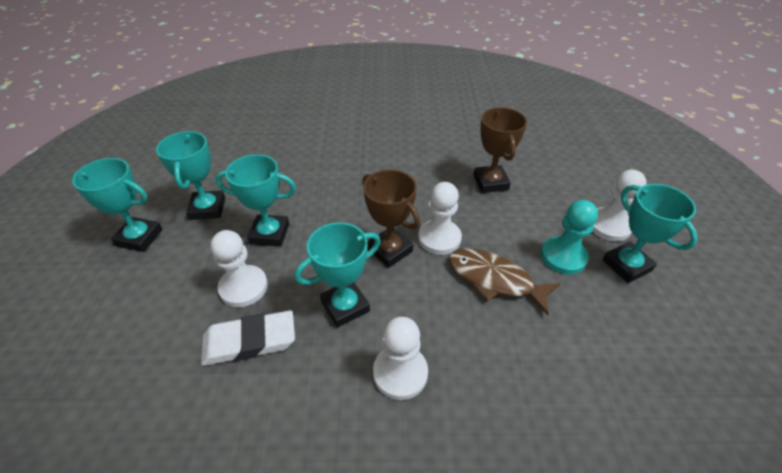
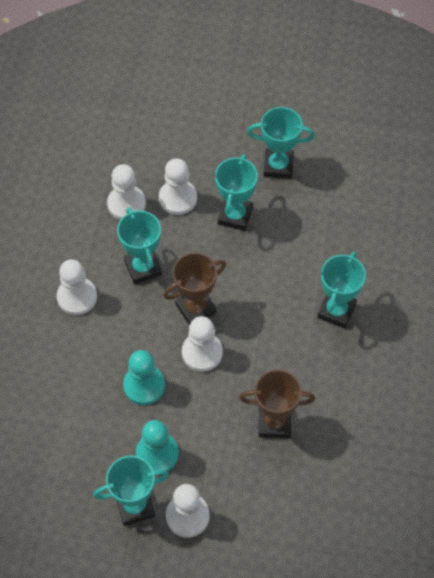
camera: 100 degrees right, 15 degrees up
(139, 238) = (249, 120): turquoise trophy -> turquoise trophy (336, 311)
(250, 341) = (126, 204): white eraser -> white pawn
(494, 280) = (144, 386): brown fish -> turquoise pawn

